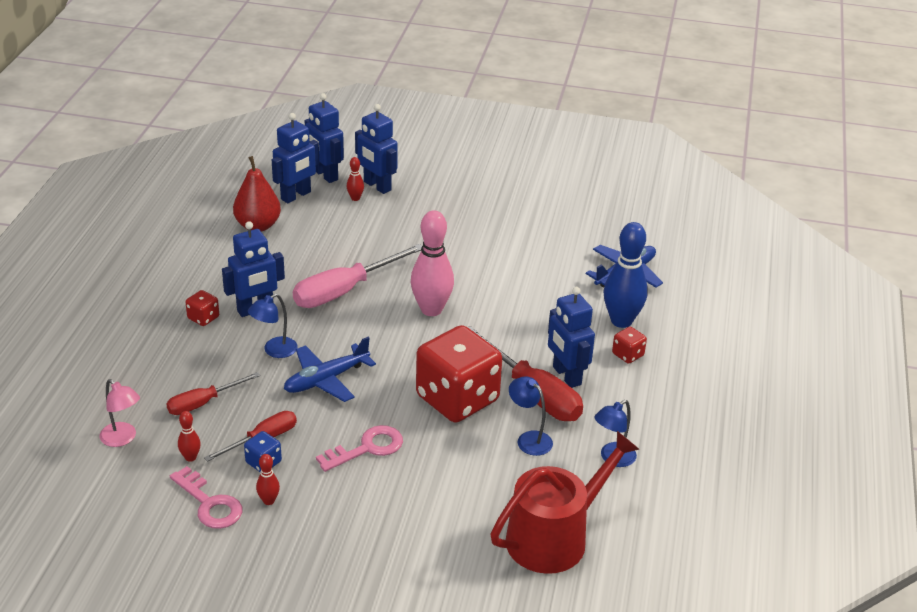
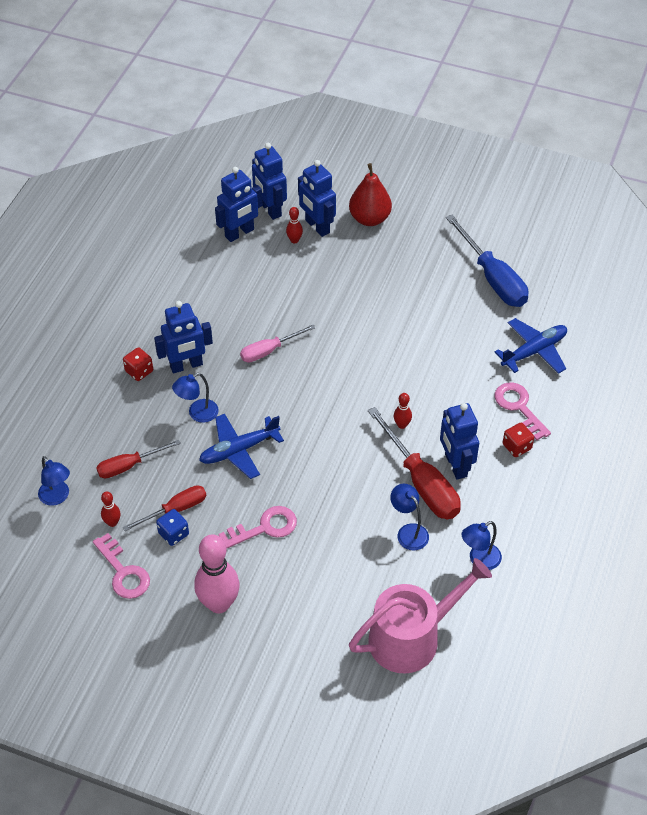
camera: 10 degrees right, 15 degrees up
(122, 439) = (57, 497): pink lamp -> blue lamp
(258, 225) = (200, 267): red pear -> red pear (369, 219)
(268, 501) = (173, 574): red bowling pin -> red bowling pin (402, 425)
(344, 291) = (269, 351): pink screwdriver -> pink screwdriver, size x0.59
(431, 309) = (345, 379): pink bowling pin -> pink bowling pin (219, 604)
(457, 399) = (352, 482): red dice -> none
(554, 537) = (412, 637): red watering can -> pink watering can
(568, 217) = (492, 278): none -> blue screwdriver
(621, 321) = (519, 407): blue bowling pin -> pink key

